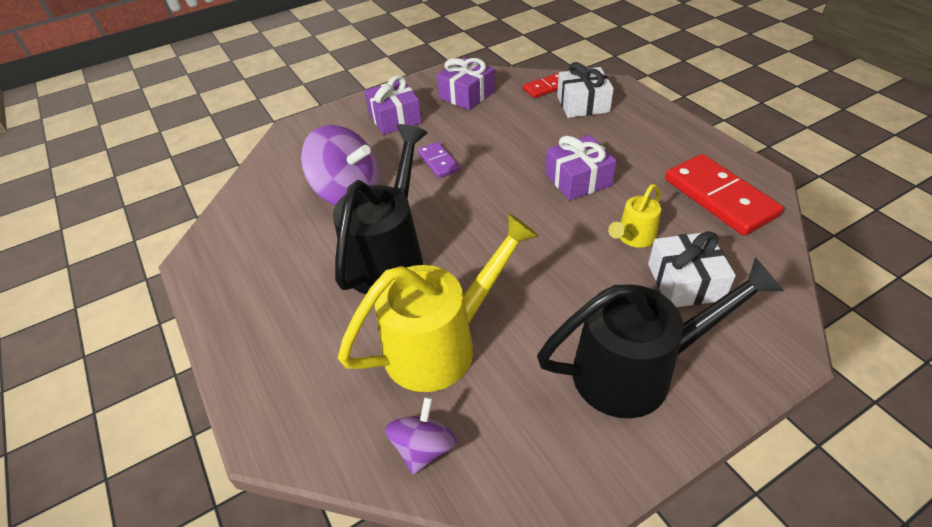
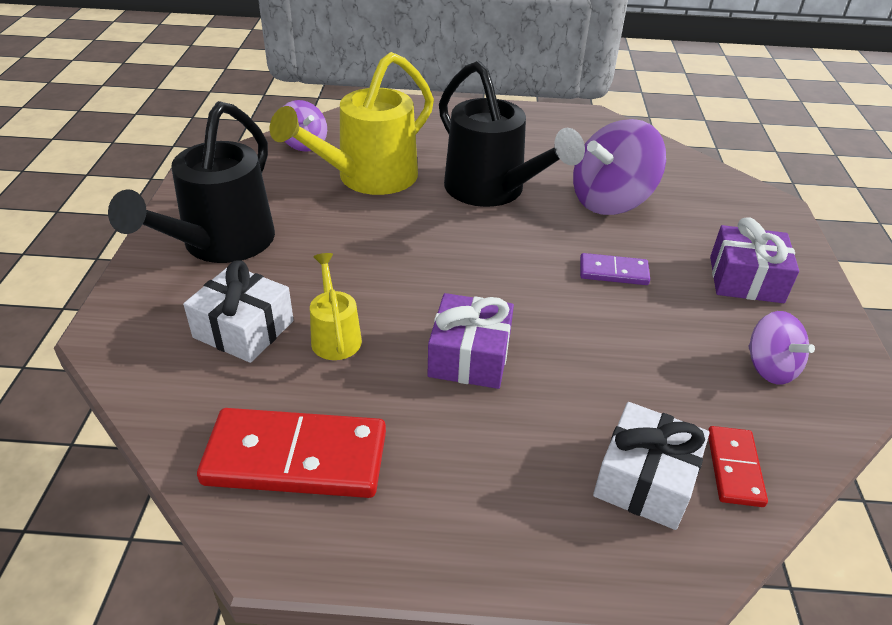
camera: 120 degrees right, 5 degrees down
(441, 344) = (368, 178): yellow watering can -> yellow watering can turned 45 degrees clockwise
(466, 95) = (770, 367): purple gift -> purple spinning top

